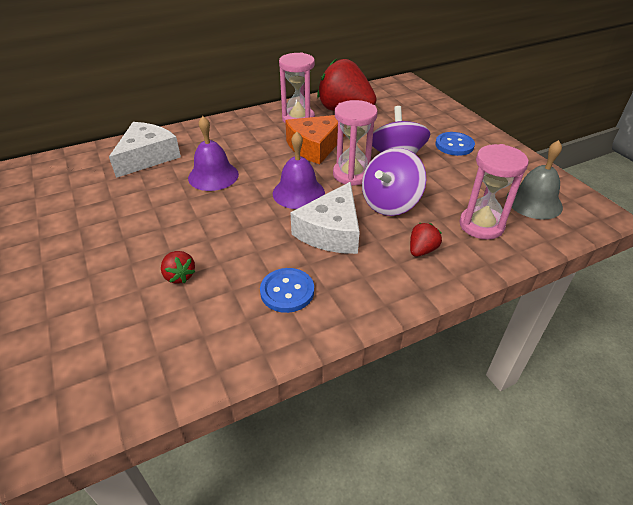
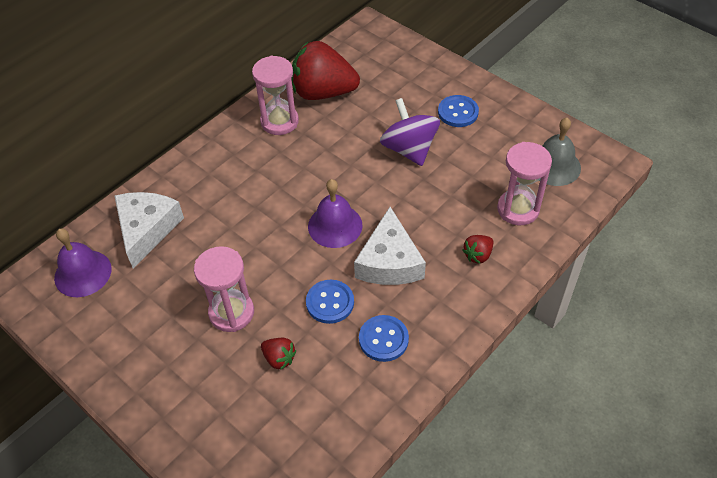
camera: 20 degrees left, 10 degrees up
(213, 176) = (236, 232): purple bell -> purple bell (83, 273)
(256, 246) = (330, 302): none -> blue button
(315, 146) = (319, 158): orange cheese -> none
(352, 174) = (375, 185): pink hourglass -> pink hourglass (231, 312)
(390, 203) = (428, 210): purple spinning top -> none
(422, 250) = (478, 255): red strawberry -> red strawberry turned 150 degrees counterclockwise

